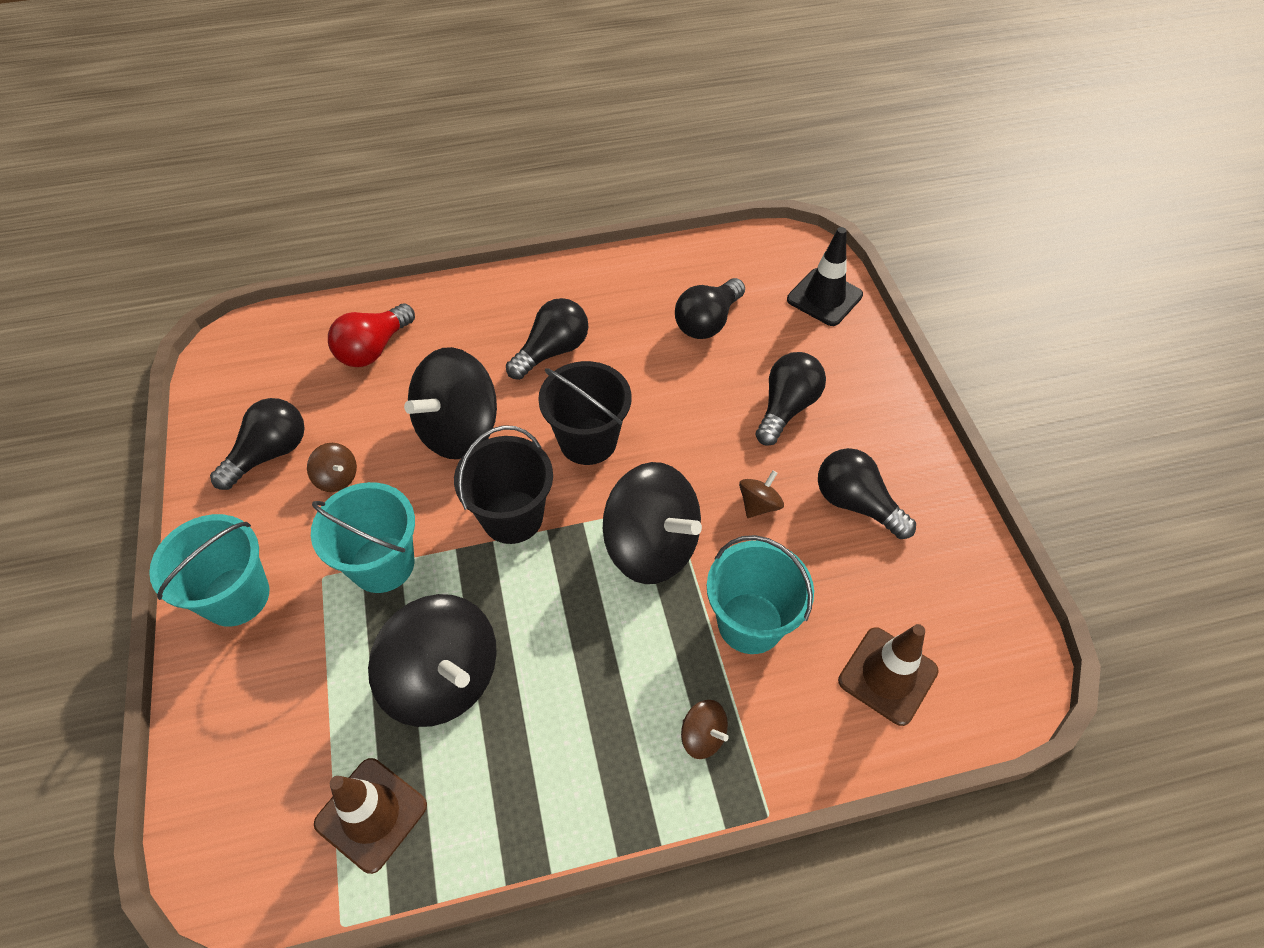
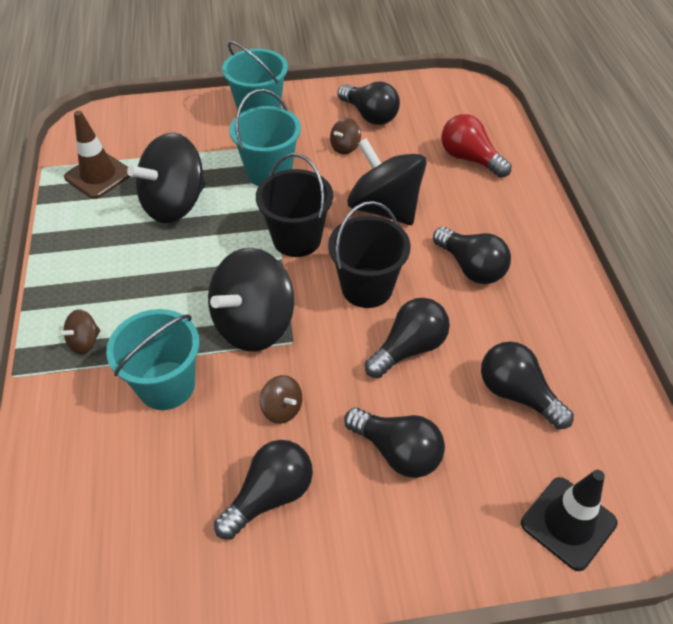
camera: 95 degrees right, 5 degrees down
(666, 401) = (409, 348): none -> black light bulb
(887, 676) = (87, 484): brown traffic cone -> none

